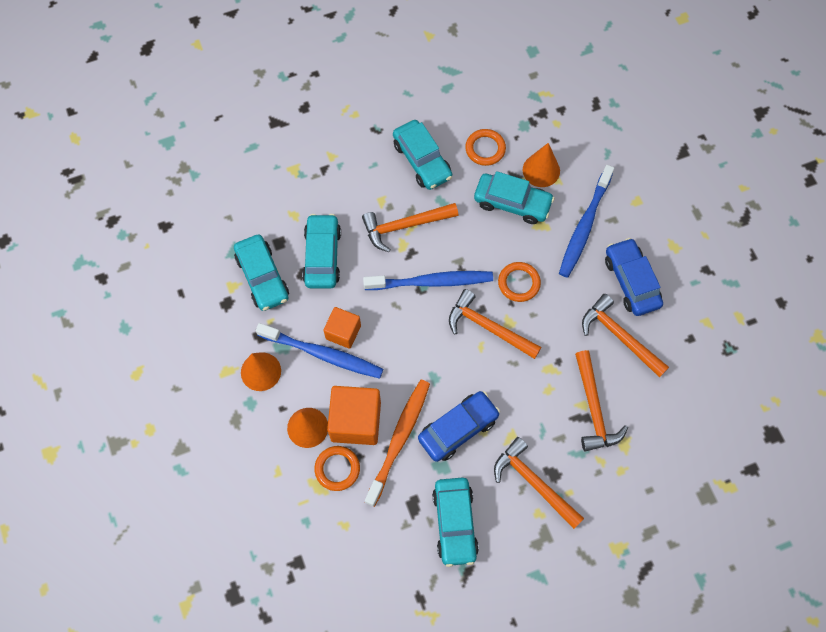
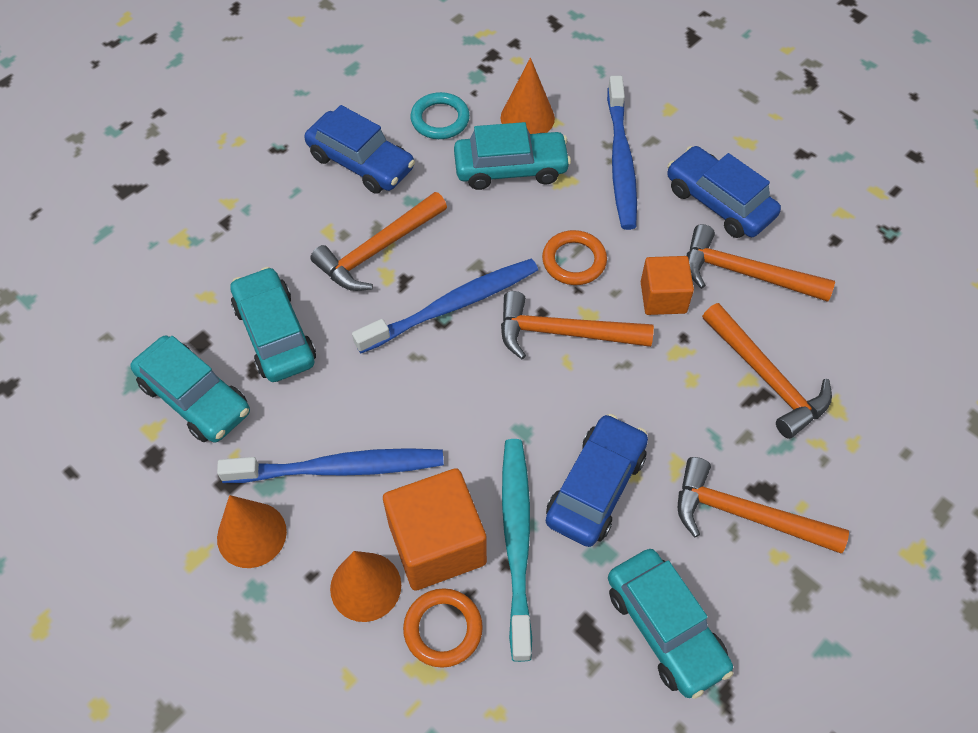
camera: 25 degrees left, 10 degrees down
(343, 332) = (356, 424): orange cube -> orange cube (663, 297)
(399, 439) = (517, 541): orange toothbrush -> turquoise toothbrush
(422, 160) = (361, 162): turquoise car -> blue car
(485, 149) = (440, 119): orange ring -> turquoise ring

